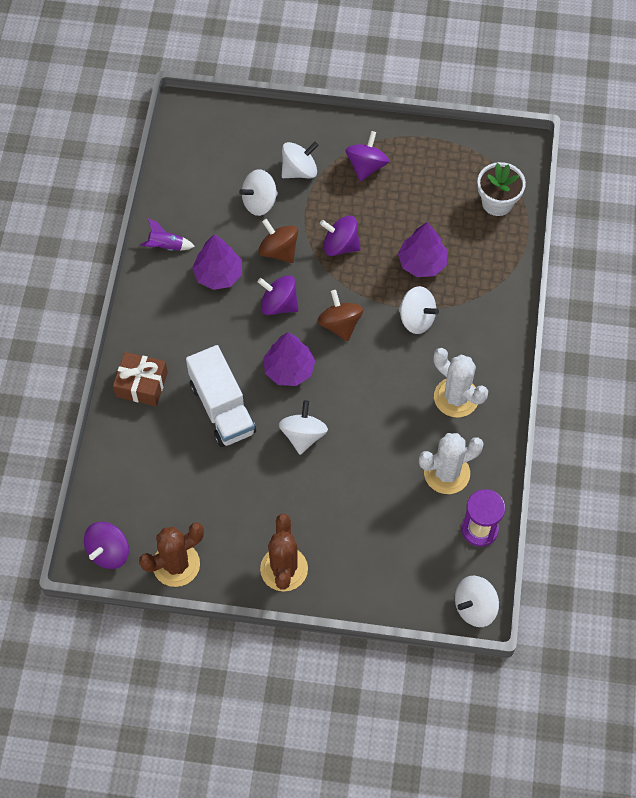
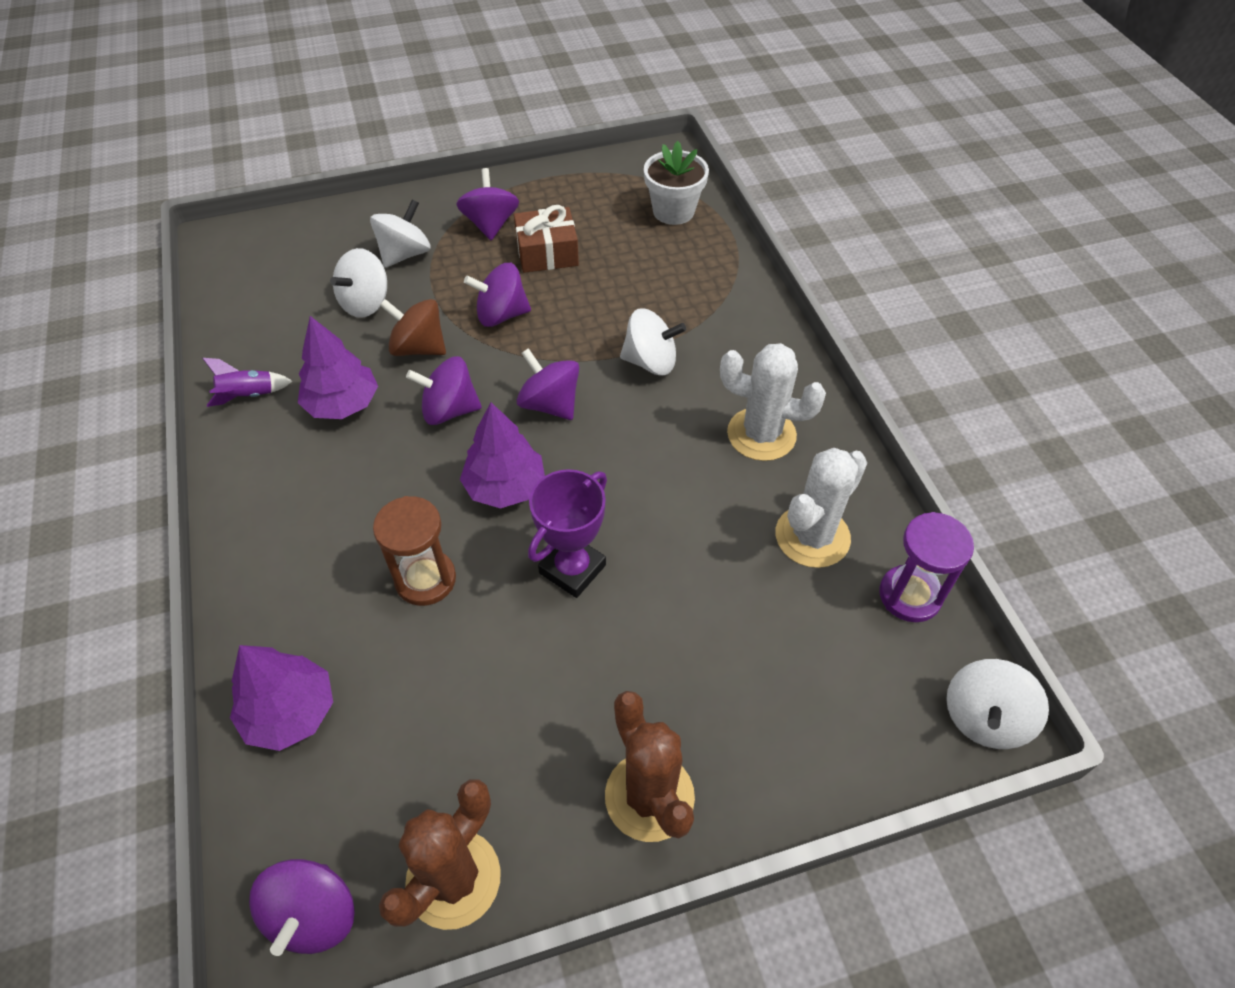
camera: 25 degrees left, 10 degrees down
(141, 384) = (276, 595): brown gift -> brown gift (547, 253)
(222, 408) = (425, 579): white truck -> brown hourglass
(303, 435) = (572, 569): white spinning top -> purple trophy
(340, 324) = (550, 404): brown spinning top -> purple spinning top
(422, 263) = (620, 299): purple tree -> purple tree (290, 712)

